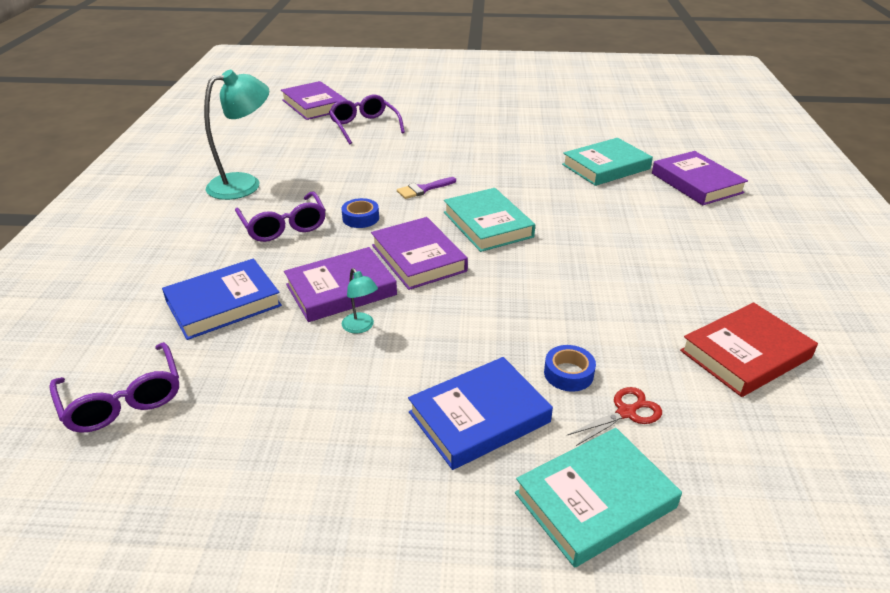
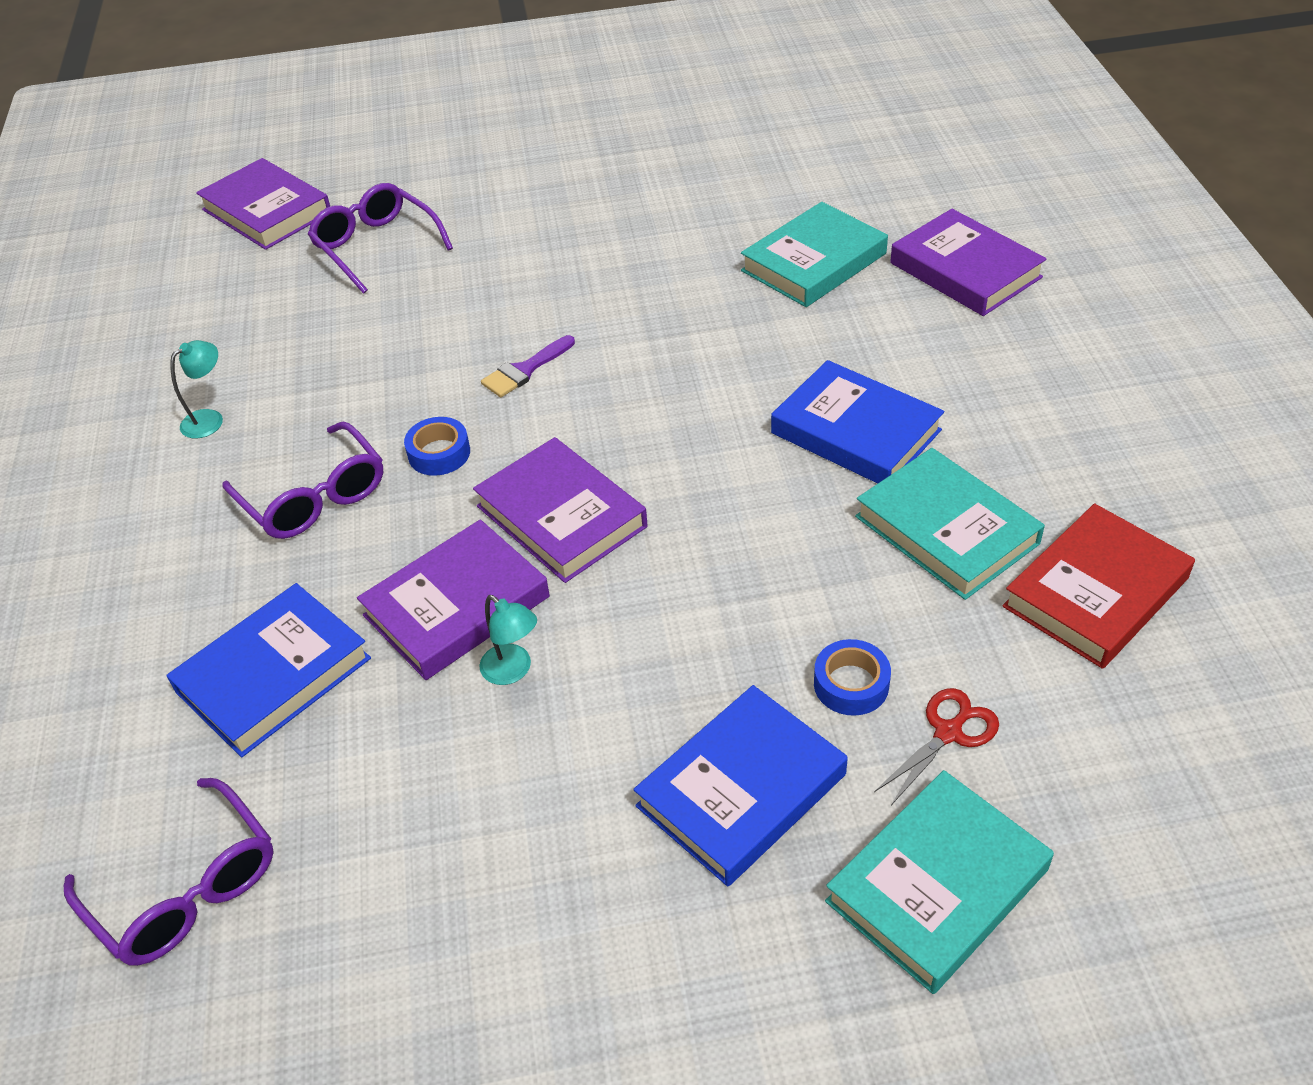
camera: 10 degrees left, 10 degrees up
(244, 184) = (210, 419): turquoise lamp -> turquoise lamp, size x0.46
(487, 224) = (653, 424): turquoise book -> turquoise book (946, 530)
(608, 247) = (856, 431): none -> blue book

